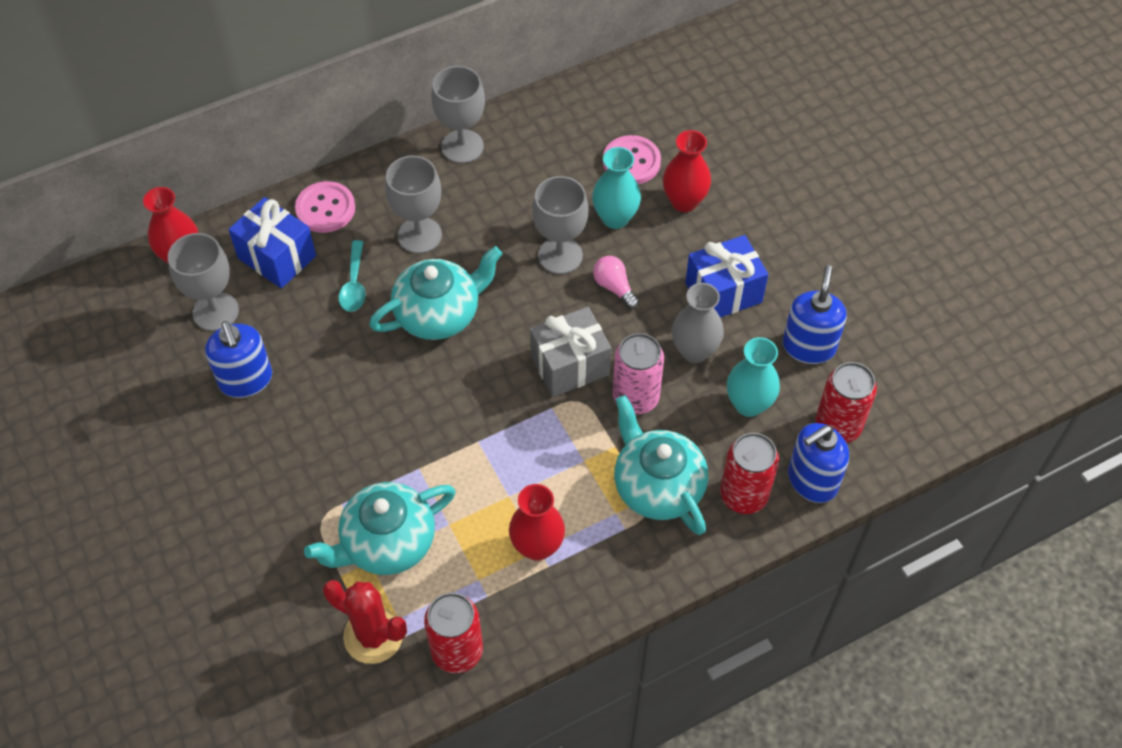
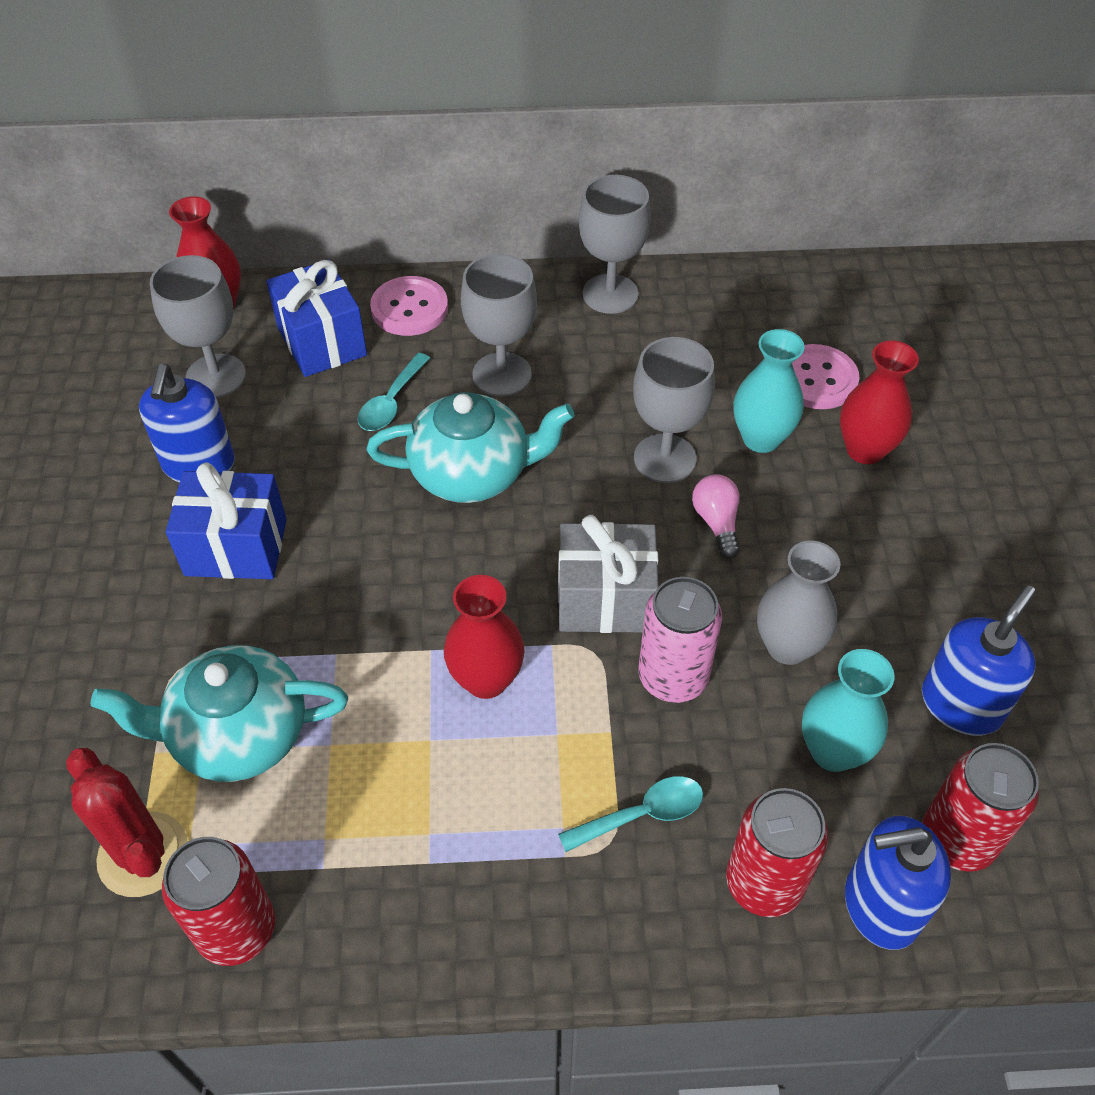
camera: 25 degrees right, 5 degrees down
(537, 546) = (428, 827): red vase -> red vase (486, 679)
(657, 486) = (642, 814): turquoise teapot -> turquoise spoon
(723, 293) = (866, 584): blue gift -> blue gift (236, 547)

